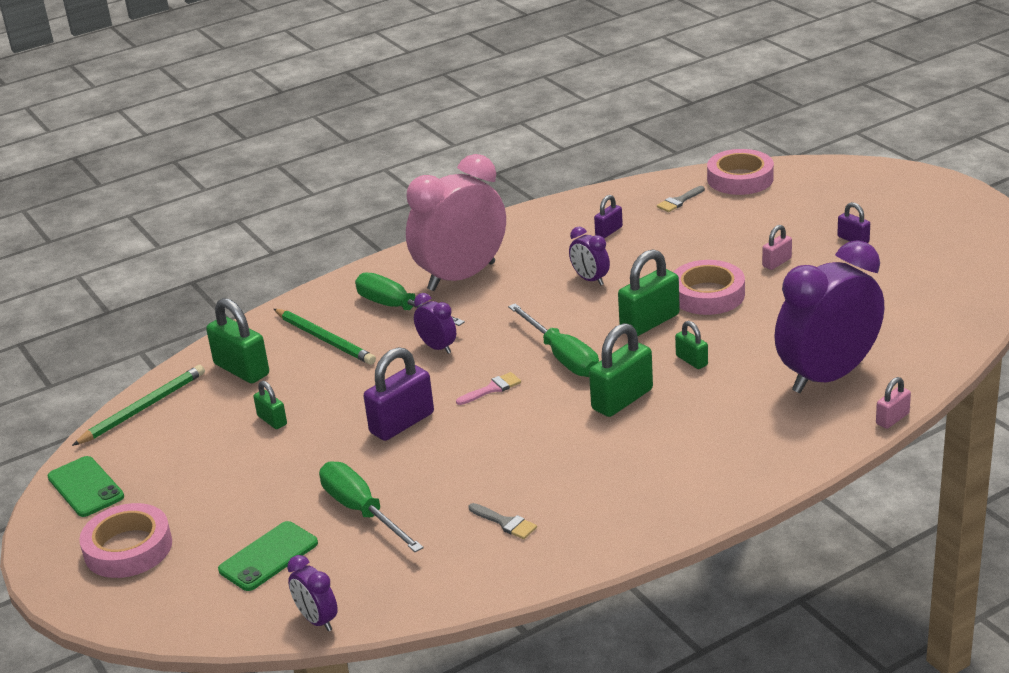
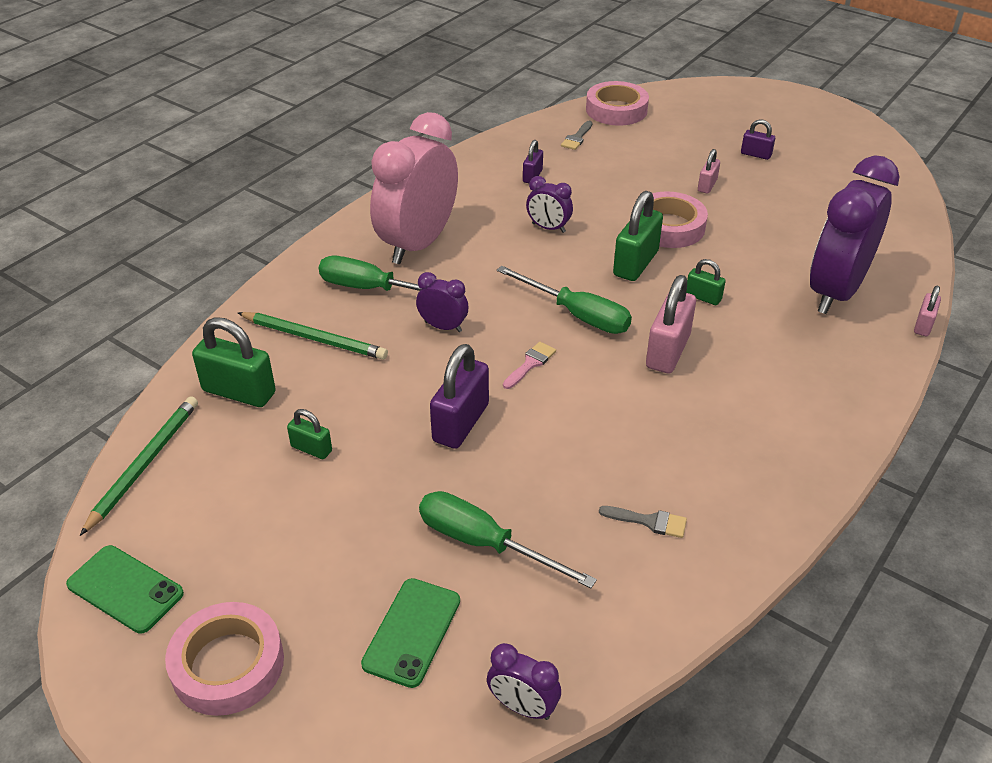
camera: 25 degrees left, 10 degrees up
(622, 399) = (667, 351): green padlock -> pink padlock

